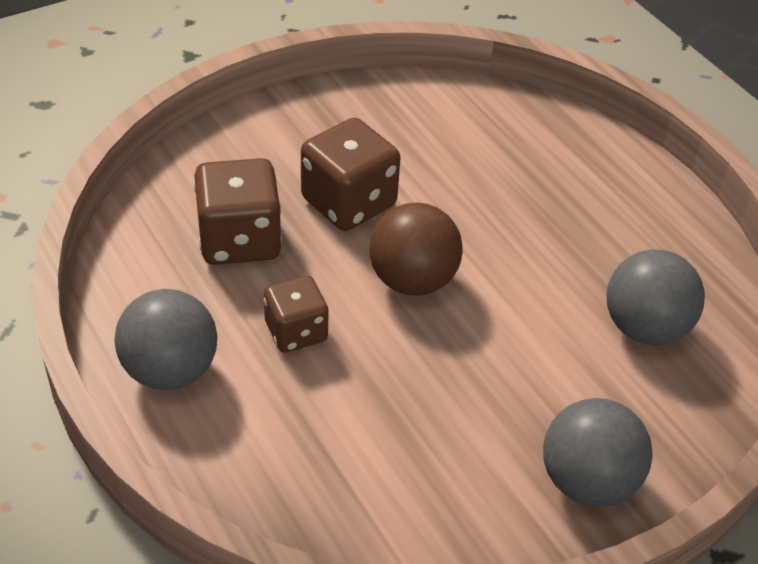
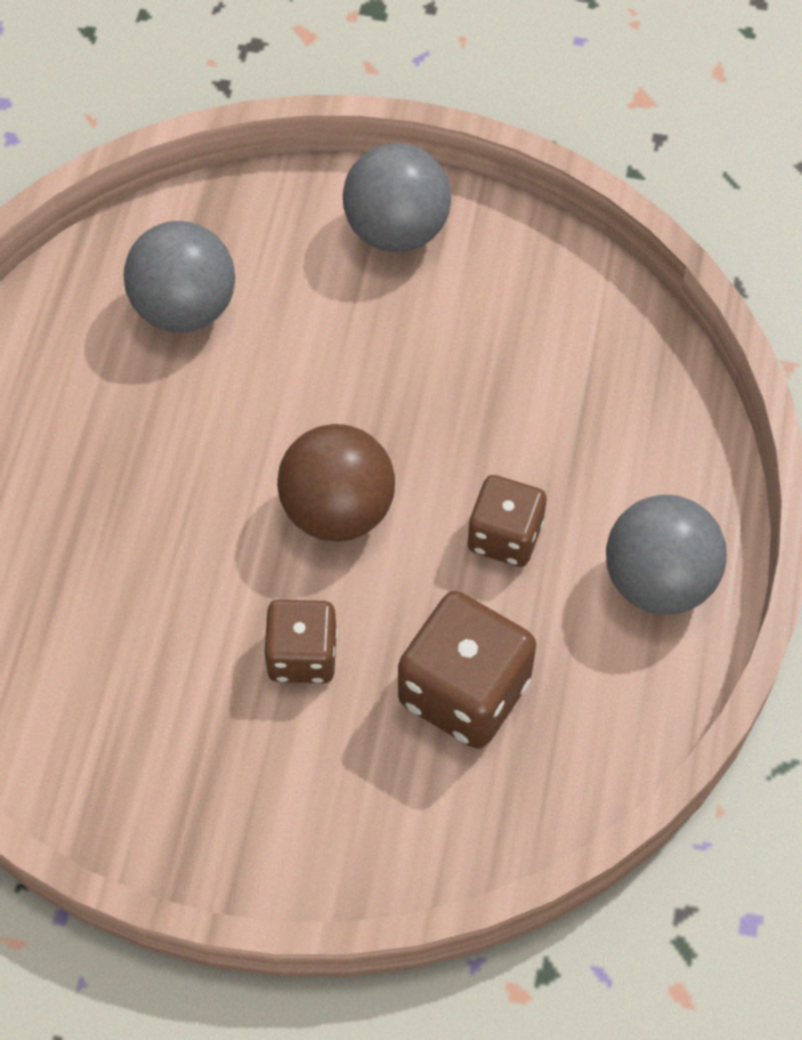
camera: 135 degrees left, 15 degrees up
(349, 202) = (302, 655): brown dice -> brown dice, size x0.64

